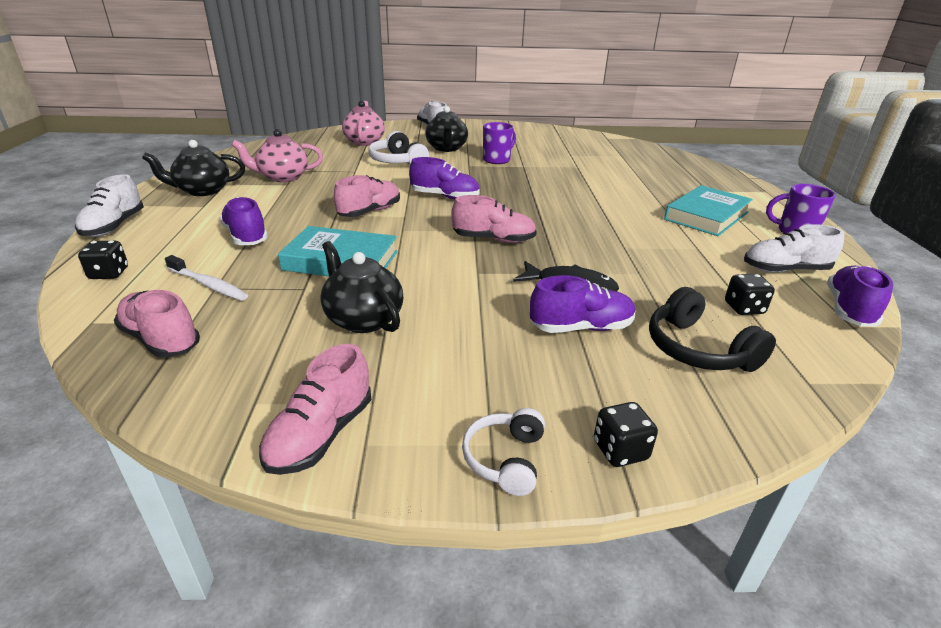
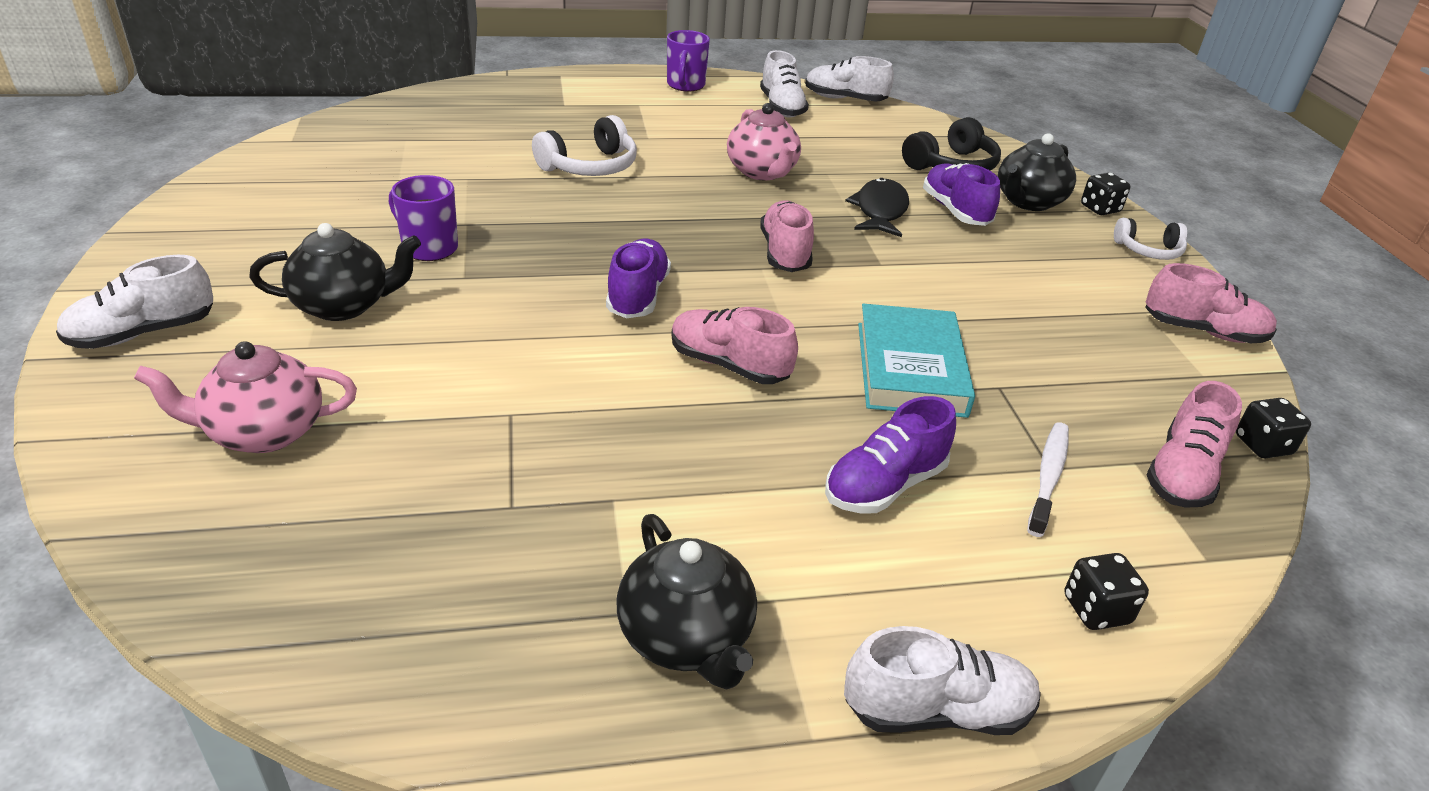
camera: 100 degrees left, 5 degrees up
(282, 177) = (566, 518): pink teapot -> pink teapot (762, 172)
(363, 319) = (1031, 332): black teapot -> black teapot (1028, 202)
(397, 161) = (440, 362): white headphones -> white headphones (590, 166)
(706, 216) = (654, 119): turquoise book -> none
(744, 308) = (869, 137): black dice -> black dice (1262, 445)
(849, 310) = (844, 99): purple shoe -> white shoe

